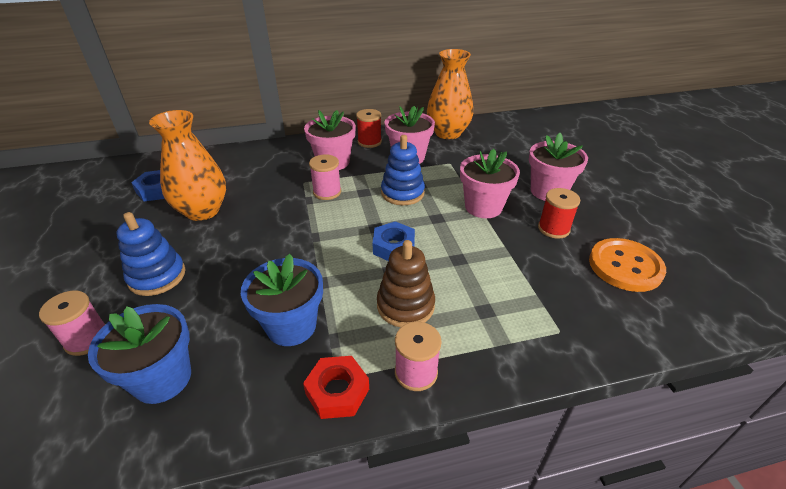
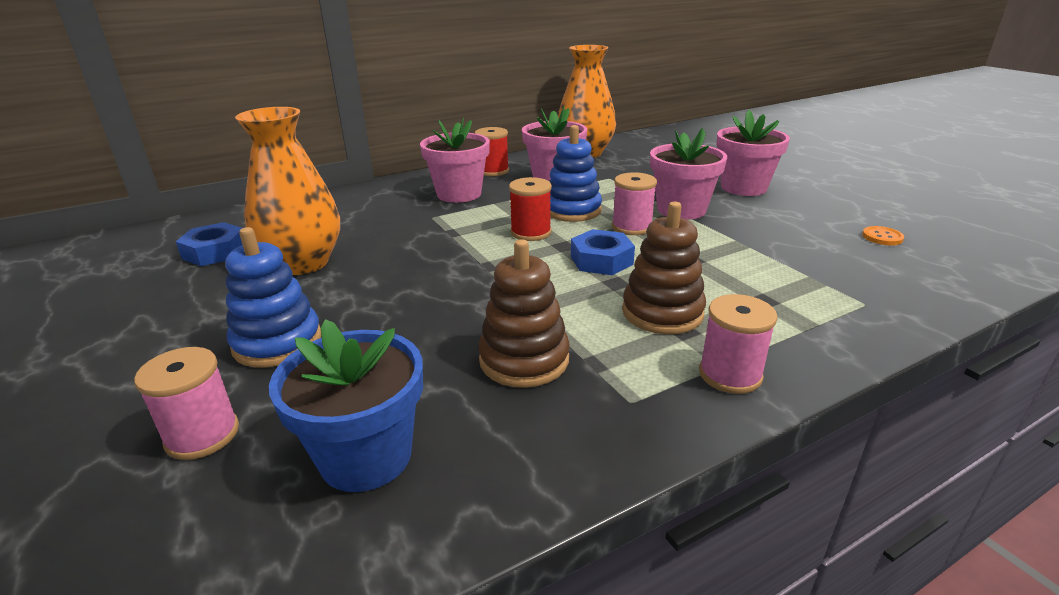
camera: 15 degrees left, 10 degrees down
(291, 326) = (524, 360): blue flower pot -> brown stacking toy
(327, 192) = (472, 222): pink spool -> pink spool (631, 227)
(337, 391) = (643, 415): red nut -> none
(553, 229) = (777, 217): red spool -> red spool (531, 232)
(625, 266) = (882, 237): orange button -> orange button, size x0.43

